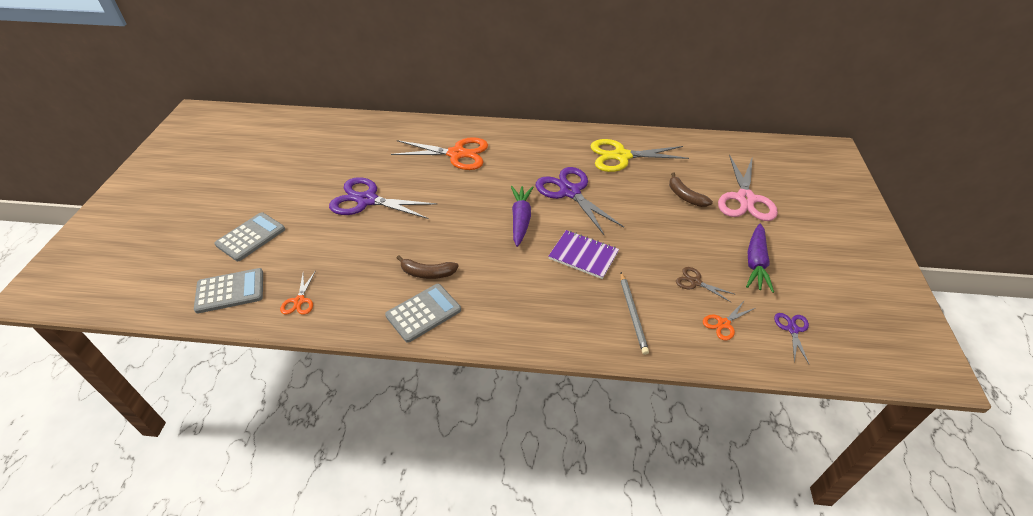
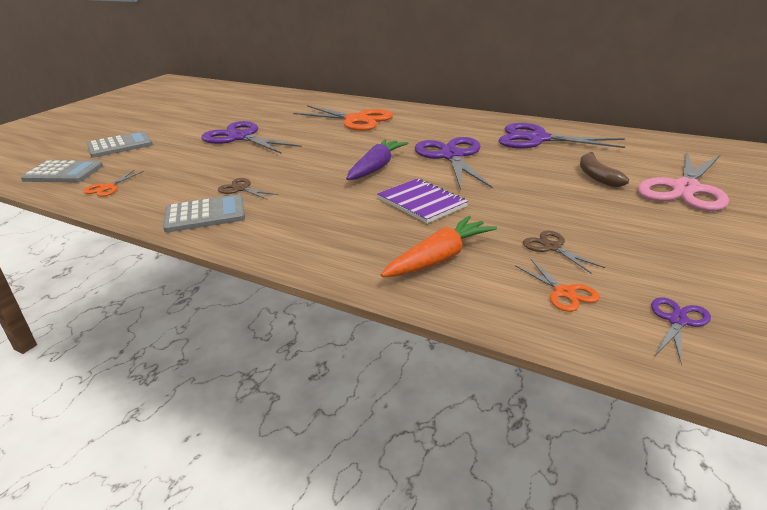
camera: 25 degrees right, 15 degrees down
(427, 273) = (241, 189): brown banana -> brown scissors
(621, 156) = (538, 139): yellow scissors -> purple scissors
(632, 313) = (439, 258): grey pencil -> orange carrot
(724, 323) = (564, 292): orange scissors -> orange scissors turned 105 degrees counterclockwise
(755, 263) = (660, 245): purple carrot -> none

